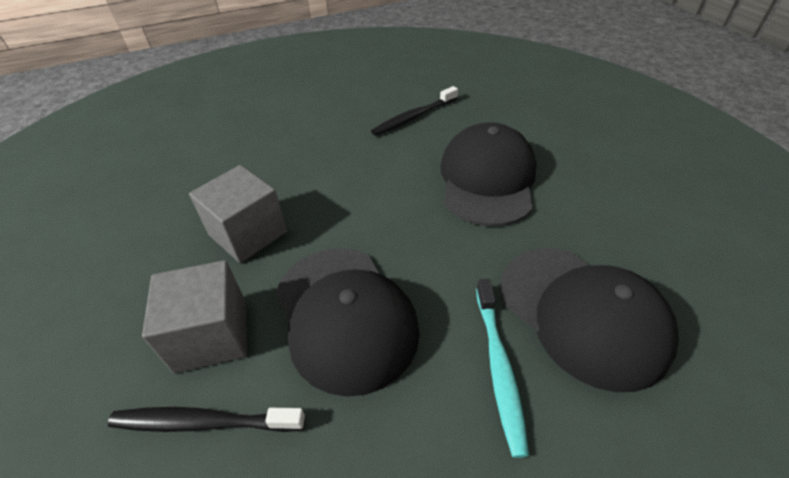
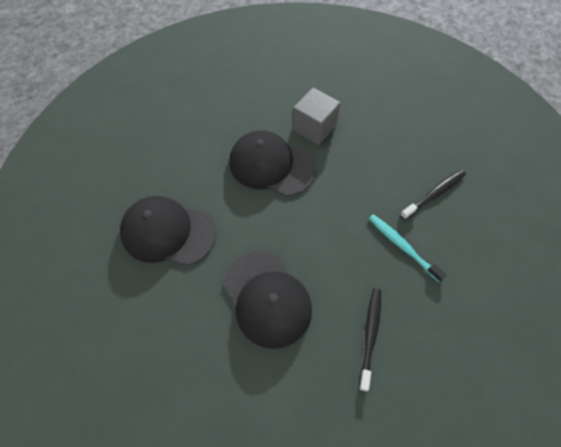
camera: 140 degrees right, 15 degrees up
(204, 422) = (282, 107): black toothbrush -> black toothbrush (434, 194)
(248, 233) = (358, 171): grey cube -> none
(498, 367) = (193, 185): turquoise toothbrush -> turquoise toothbrush (402, 246)

